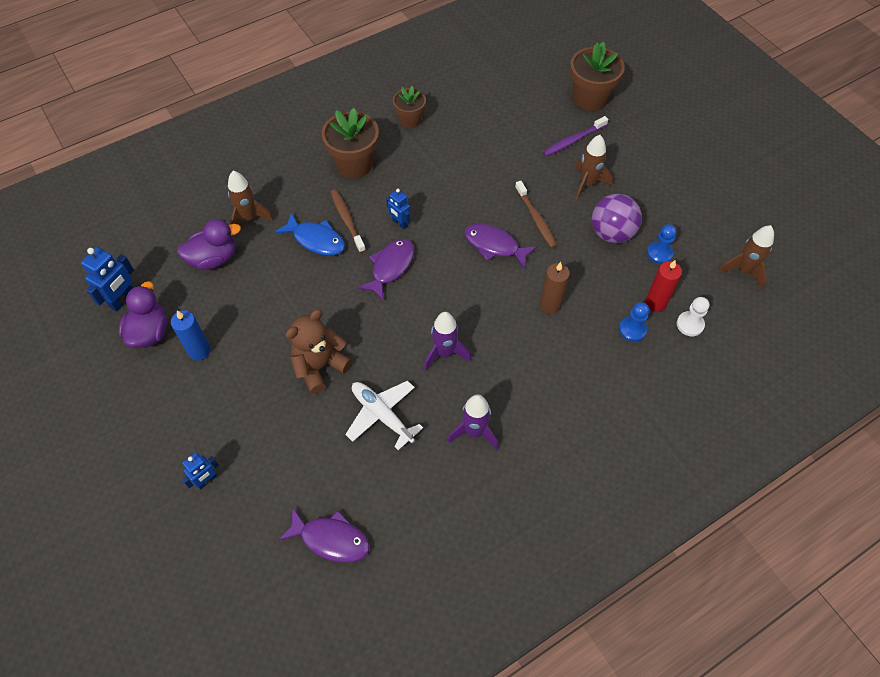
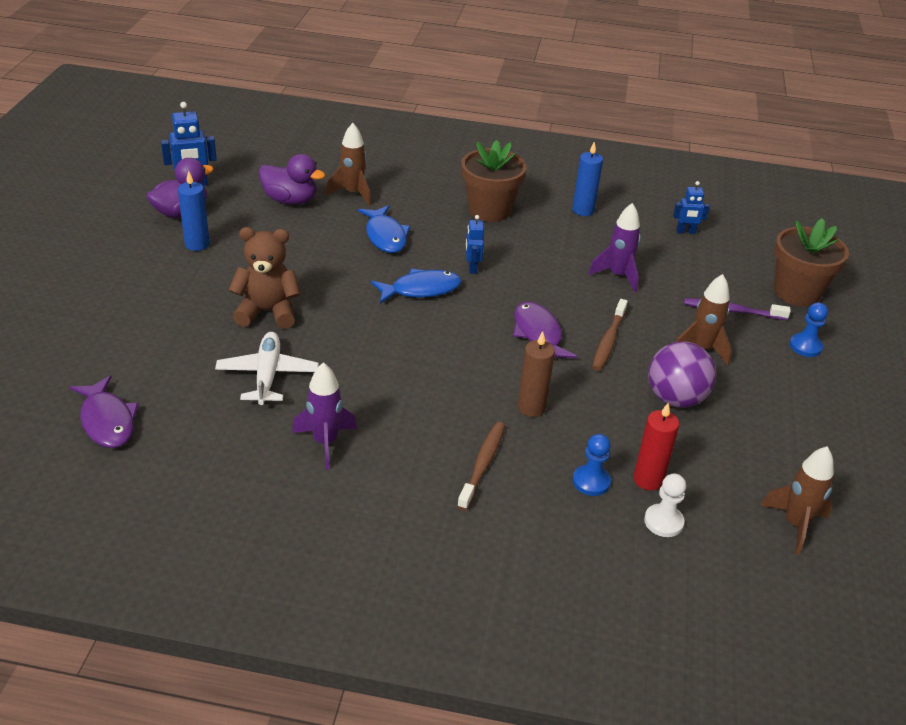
camera: 40 degrees right, 20 degrees down
(207, 480) = (83, 320): blue robot -> blue robot (685, 232)
(347, 220) = (429, 239): brown toothbrush -> brown toothbrush (482, 464)
(391, 267) = (421, 290): purple fish -> blue fish
(410, 120) = (583, 210): brown flower pot -> blue candle
(444, 353) = (381, 373): purple rocket -> purple rocket (617, 276)
(659, 253) = (709, 446): blue pawn -> blue pawn (805, 346)

